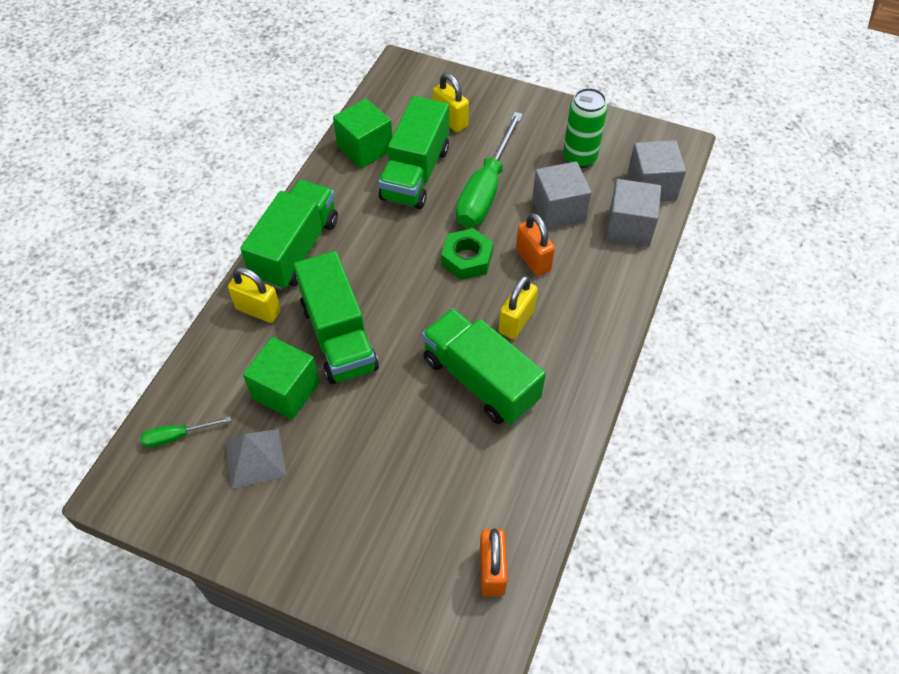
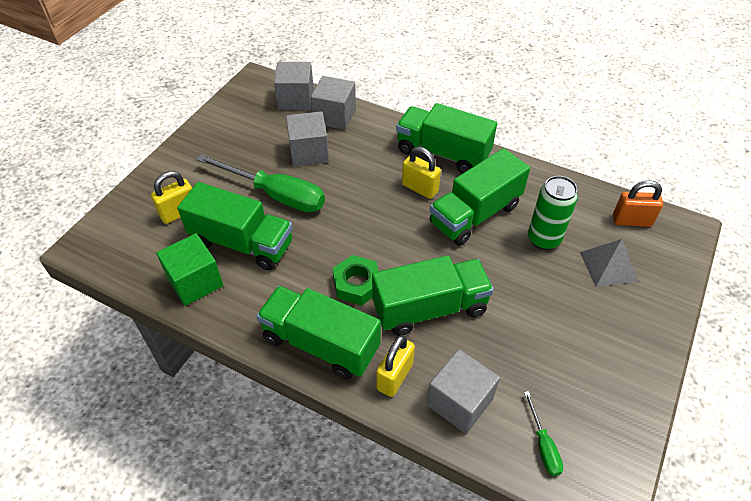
camera: 85 degrees left, 5 degrees down
(228, 364) = (459, 402): none -> grey cube
(255, 458) = (560, 374): grey pyramid -> grey pyramid (608, 266)
(286, 390) = (488, 350): green cube -> none
(467, 259) = (352, 213): green nut -> green nut (357, 284)
(533, 260) = (359, 172): orange padlock -> none
(579, 158) = (254, 134): green can -> green can (543, 239)
(585, 344) = (442, 153): none -> green truck

